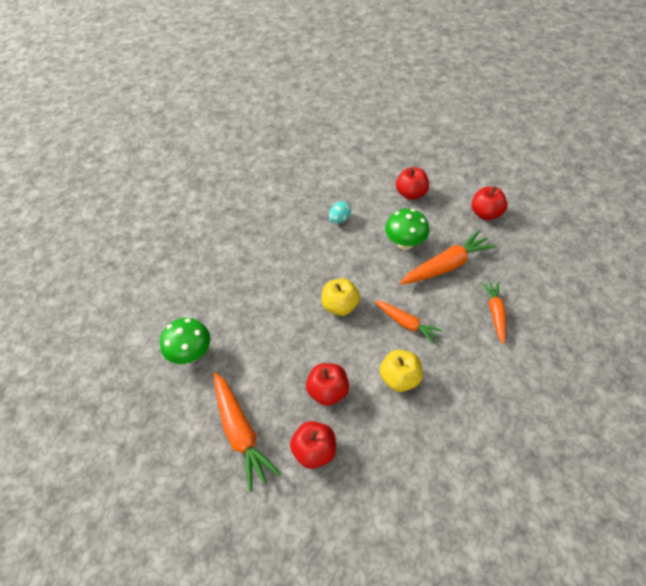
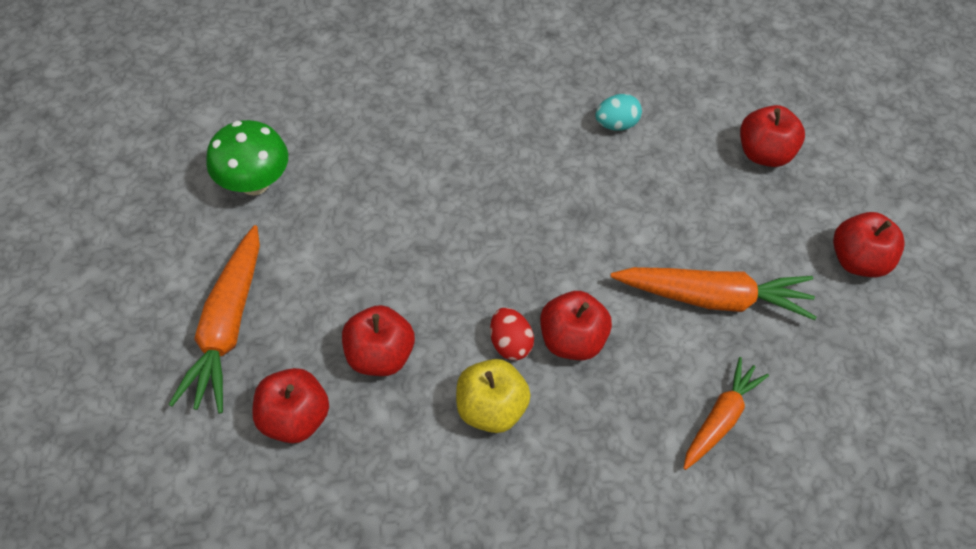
camera: 30 degrees right, 5 degrees up
(340, 306) = (501, 251): yellow apple -> none
(381, 344) = (510, 343): none -> red egg
(405, 244) = (681, 223): green mushroom -> none
(406, 323) = (572, 340): orange carrot -> red apple

